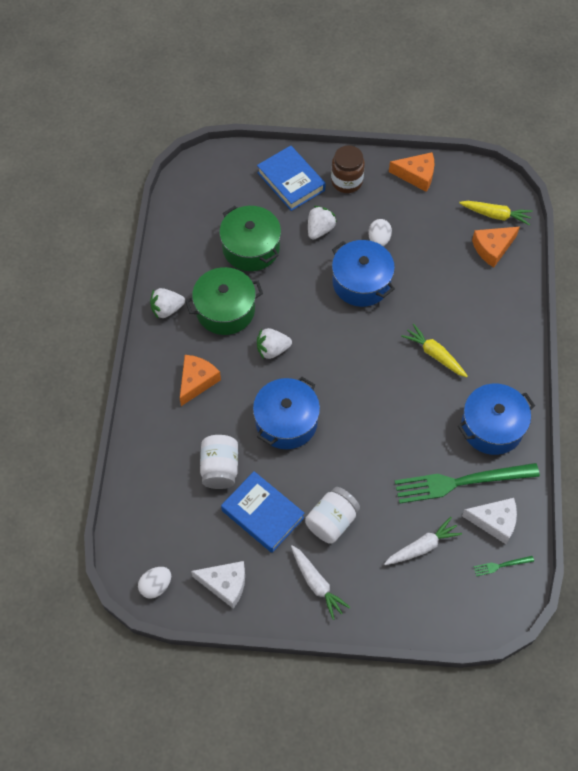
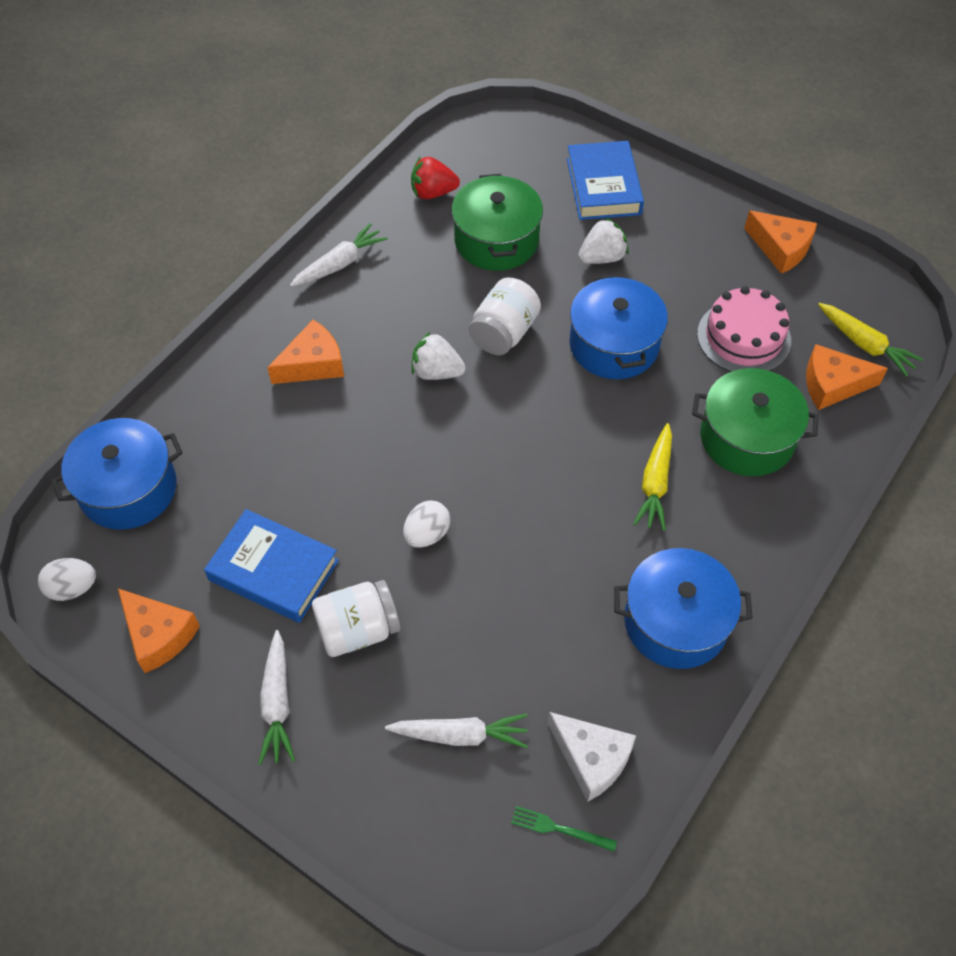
camera: 30 degrees right, 5 degrees down
(167, 309) = (339, 264): white strawberry -> white carrot
(191, 234) = (433, 193): none -> red strawberry
(220, 468) = (262, 484): white jar -> white jar (504, 333)
(225, 310) = (411, 297): green pot -> green pot (747, 438)
(225, 584) = (159, 635): white cheese -> orange cheese
(262, 514) = (273, 570): blue book -> blue book turned 45 degrees counterclockwise
(286, 422) = (390, 469): blue pot -> blue pot (128, 489)
(346, 181) = (678, 216): brown jar -> none
(379, 240) = (674, 303): white egg -> white egg (427, 534)
(429, 242) = (743, 337): none -> pink cake
(434, 354) = (655, 483): yellow carrot -> yellow carrot turned 150 degrees counterclockwise
(461, 482) = (578, 674): green fork -> none

